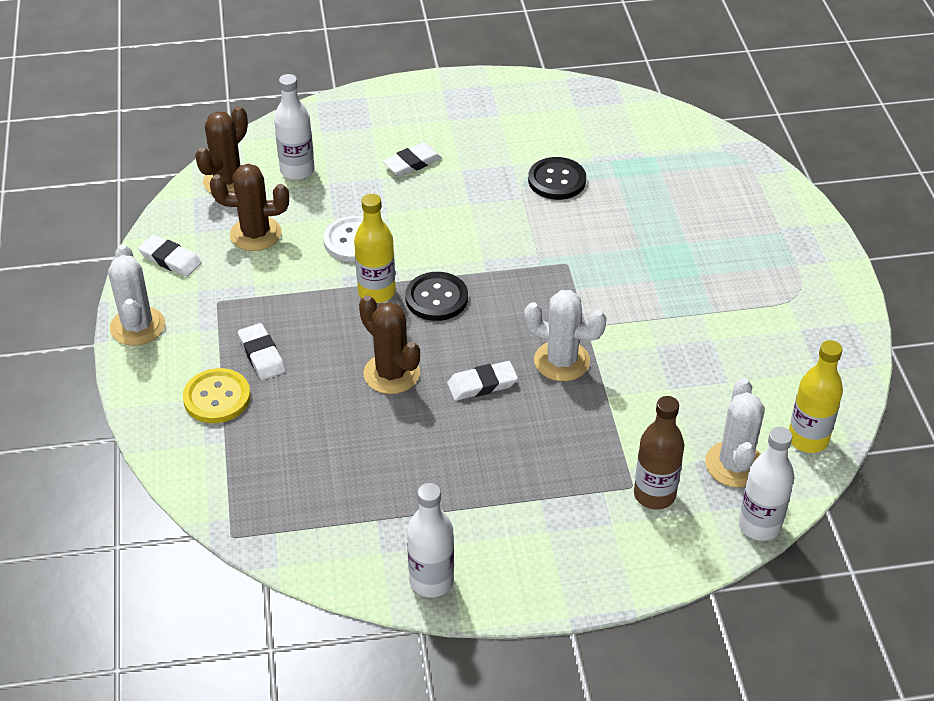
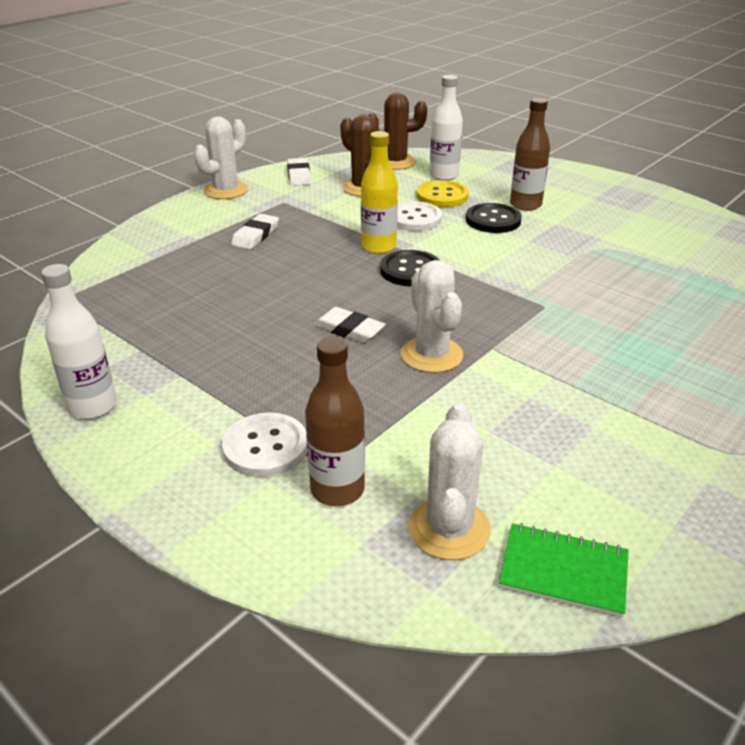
camera: 50 degrees right, 10 degrees down
(217, 398) = (194, 238): yellow button -> yellow button (442, 196)
(391, 374) = (305, 287): brown cactus -> none
(412, 163) = (525, 205): white eraser -> brown bottle
(557, 180) = (623, 261): black button -> black button (493, 220)
(577, 507) = (265, 447): none -> white button
(734, 465) = (449, 529): white cactus -> white cactus turned 45 degrees counterclockwise
(759, 525) = (384, 597): white bottle -> none
(808, 439) = (563, 571): yellow bottle -> green notebook

